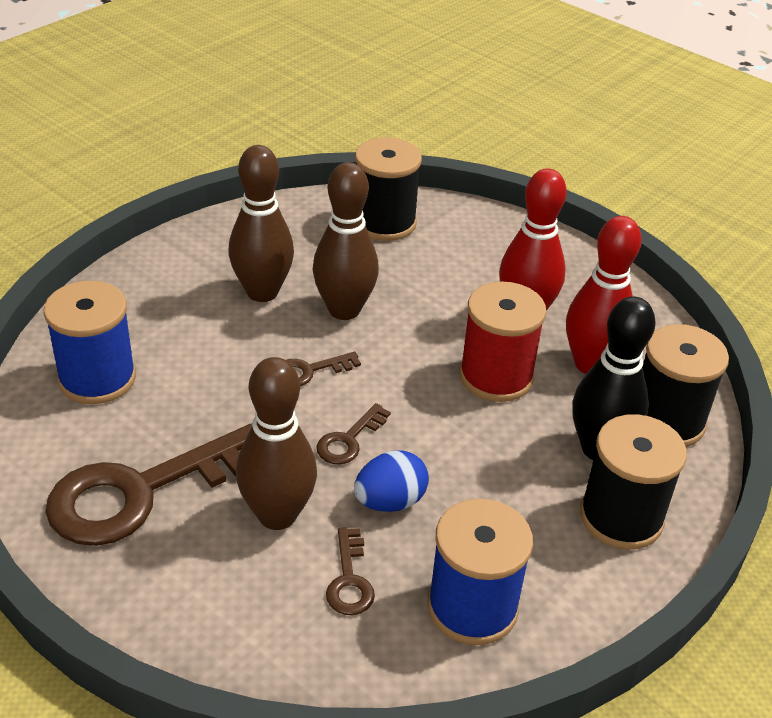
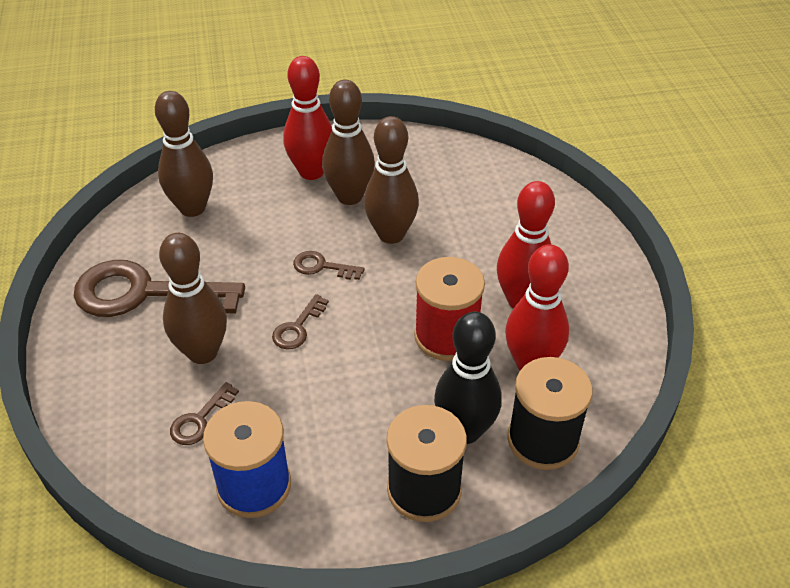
camera: 40 degrees right, 5 degrees up
(97, 378) = (192, 208): blue spool -> brown bowling pin
(194, 285) = (311, 172): none -> red bowling pin
(349, 440) = (298, 327): brown key -> brown key turned 45 degrees counterclockwise
(384, 223) = (489, 182): black spool -> none
(390, 501) = (279, 384): blue egg -> none

